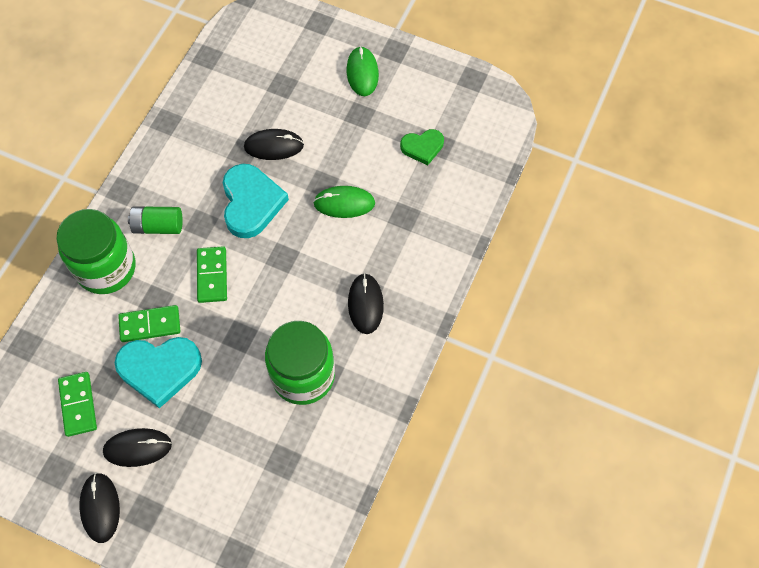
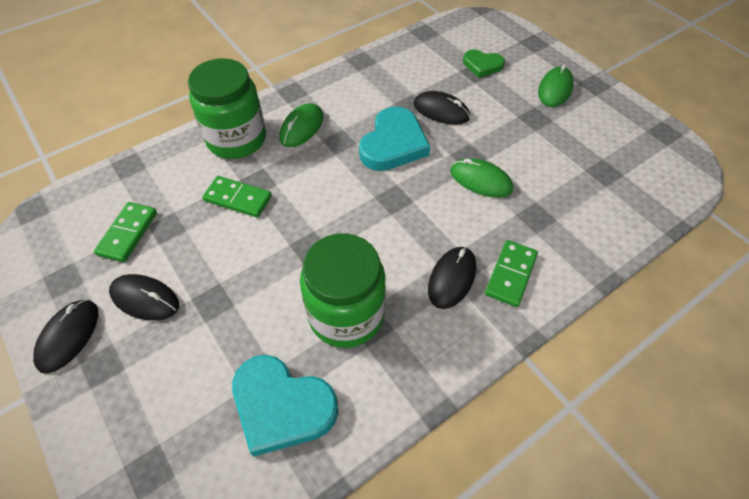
camera: 30 degrees right, 10 degrees down
(158, 226) = (301, 127): green battery -> green mouse
(159, 369) = (217, 239): turquoise heart -> turquoise heart (282, 406)
(212, 275) = (320, 185): green domino -> green domino (511, 274)
(422, 147) = (586, 167): green heart -> green heart (482, 65)

